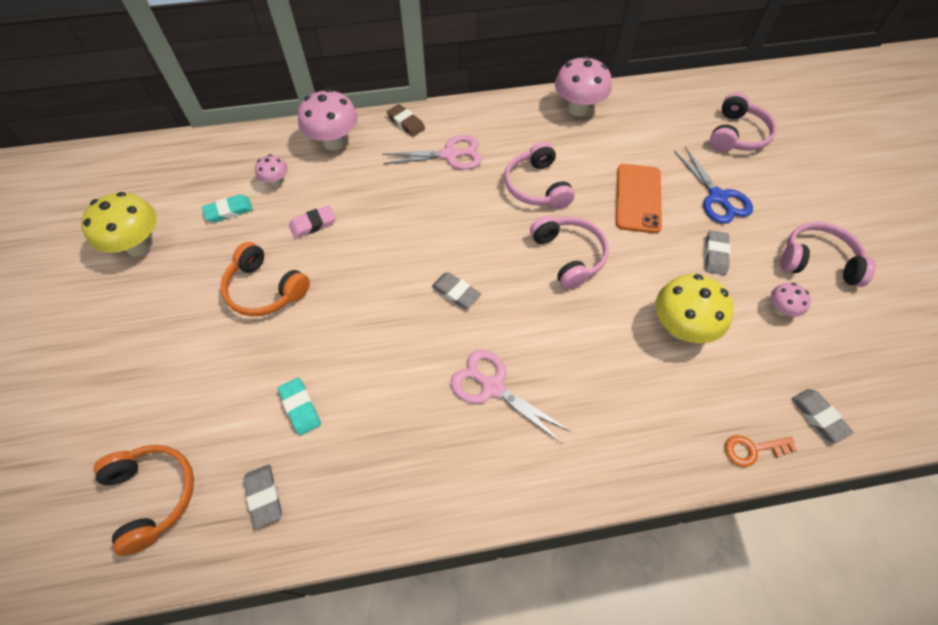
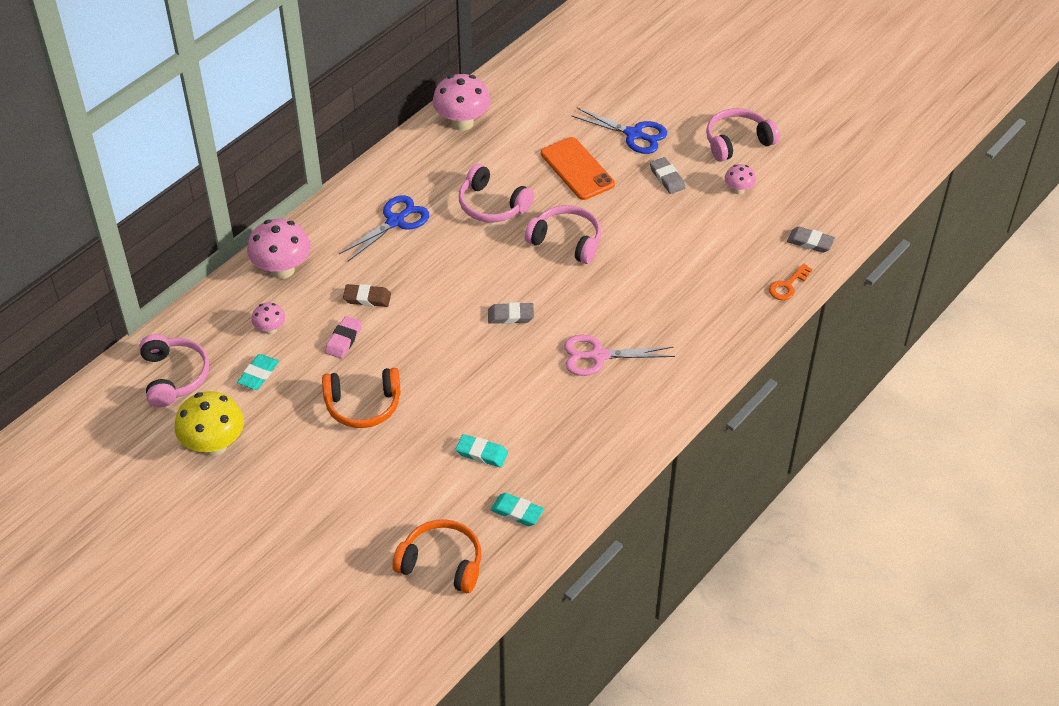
camera: 40 degrees left, 10 degrees down
(264, 496) = (517, 512): grey eraser -> turquoise eraser
(406, 123) = (327, 217): brown eraser -> brown eraser (367, 298)
(450, 155) = (395, 221): pink scissors -> blue scissors
(680, 327) = (685, 241): yellow mushroom -> none
(736, 135) = (606, 75): pink headphones -> pink headphones (174, 376)

